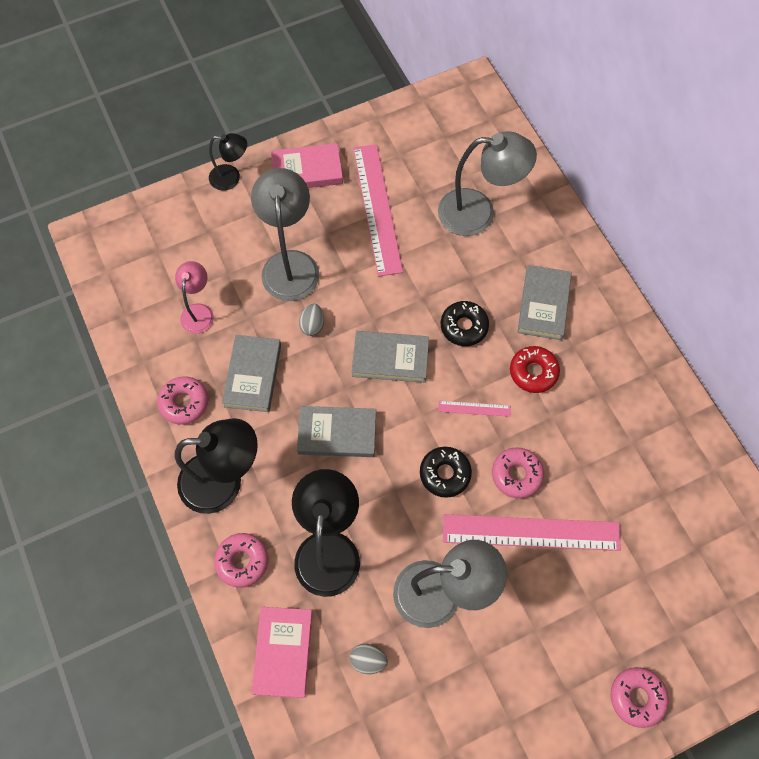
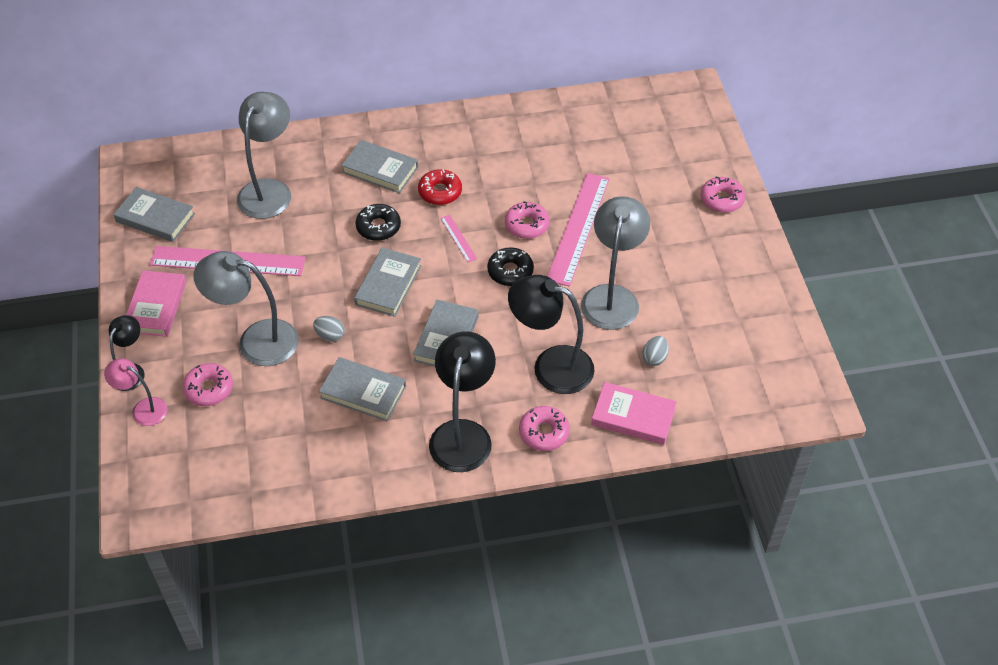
camera: 75 degrees left, 15 degrees down
(184, 403) = (370, 453): pink donut -> pink donut (209, 389)
(199, 311) = (275, 425): pink lamp -> pink lamp (143, 409)
(411, 132) = (155, 218): none -> grey book
(474, 408) = (458, 238): pink ruler -> pink ruler turned 45 degrees counterclockwise

